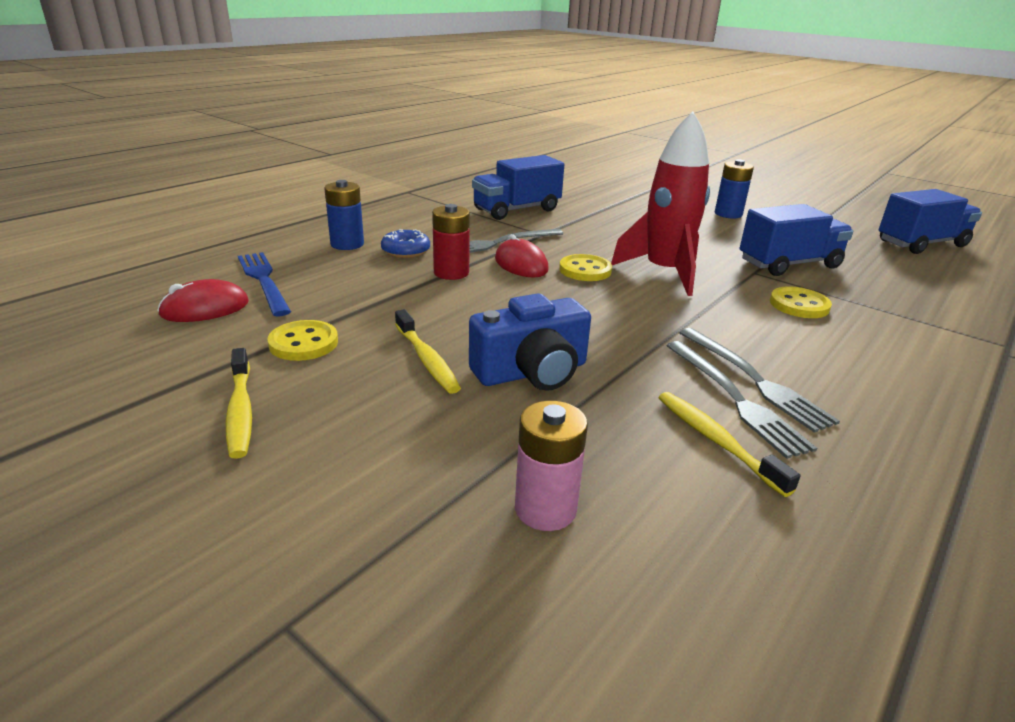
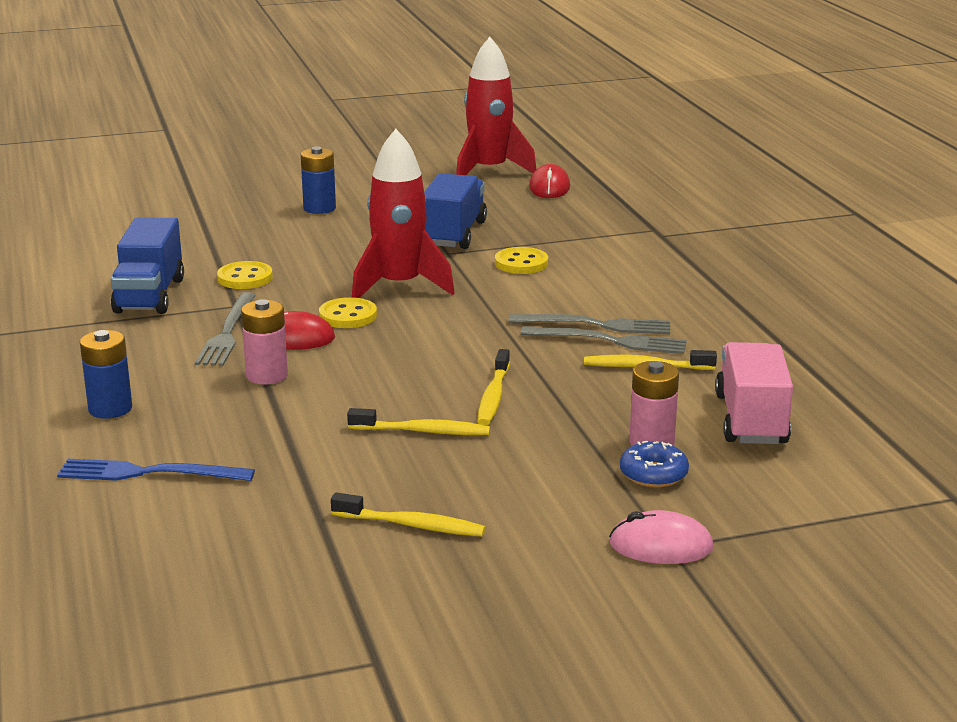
camera: 55 degrees left, 5 degrees down
(205, 308) = (180, 515): red mouse -> red mouse (549, 187)
(280, 615) = (661, 546): none -> pink mouse
(303, 343) = (325, 478): yellow button -> yellow button (245, 278)
(406, 251) = (178, 383): blue donut -> blue donut (653, 474)
(451, 273) = (267, 375): red battery -> pink battery
(532, 372) = (493, 396): blue camera -> yellow toothbrush
(704, 581) = (751, 420): none -> pink truck
(921, 244) = (489, 171): blue truck -> red rocket

